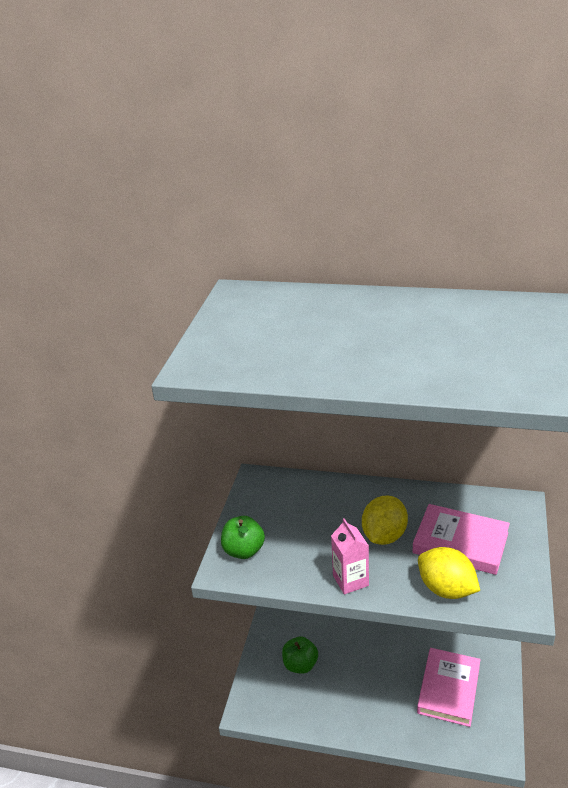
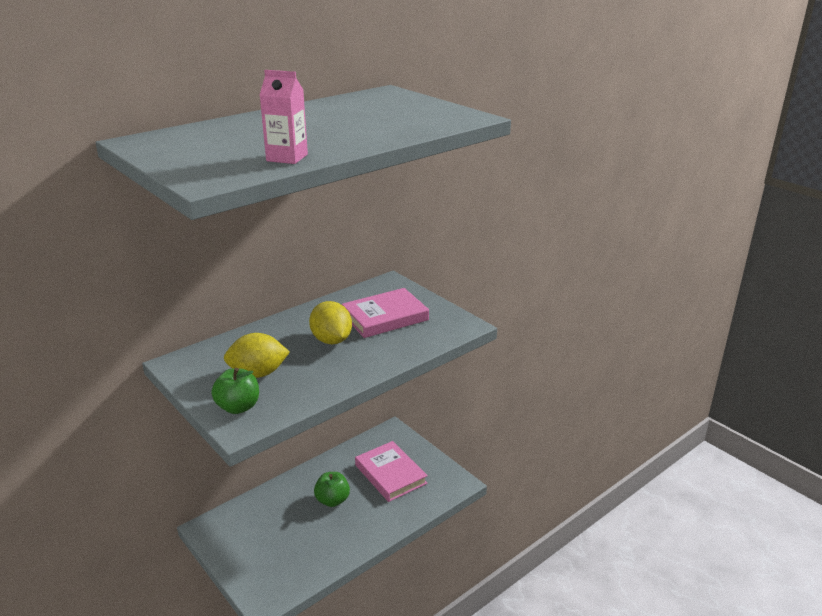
camera: 55 degrees left, 5 degrees down
(300, 665) = (270, 539): green apple -> green apple (332, 500)
(350, 580) = (347, 374): pink carton -> pink carton (287, 158)
(446, 589) = (412, 342): yellow lemon -> yellow lemon (258, 373)

